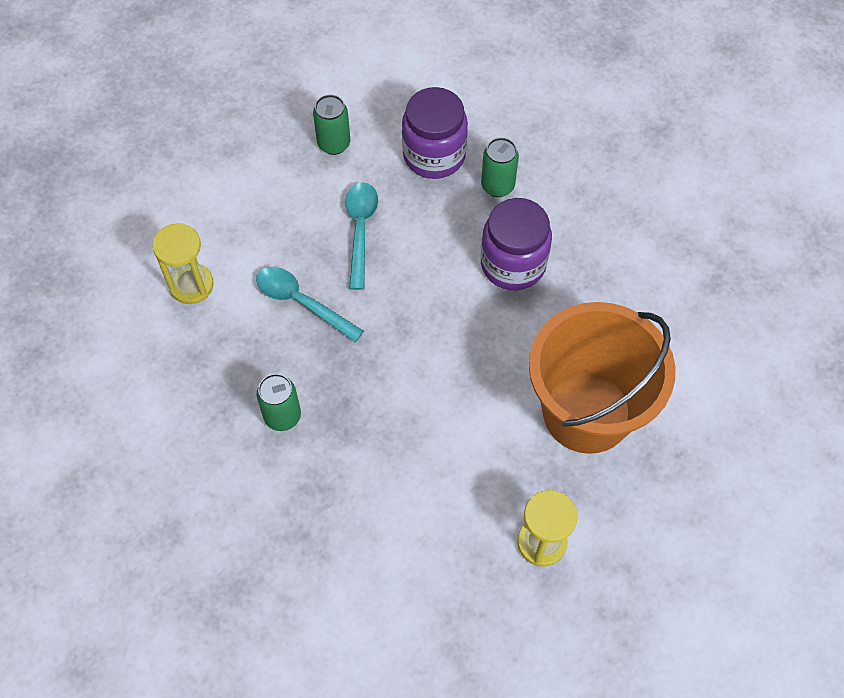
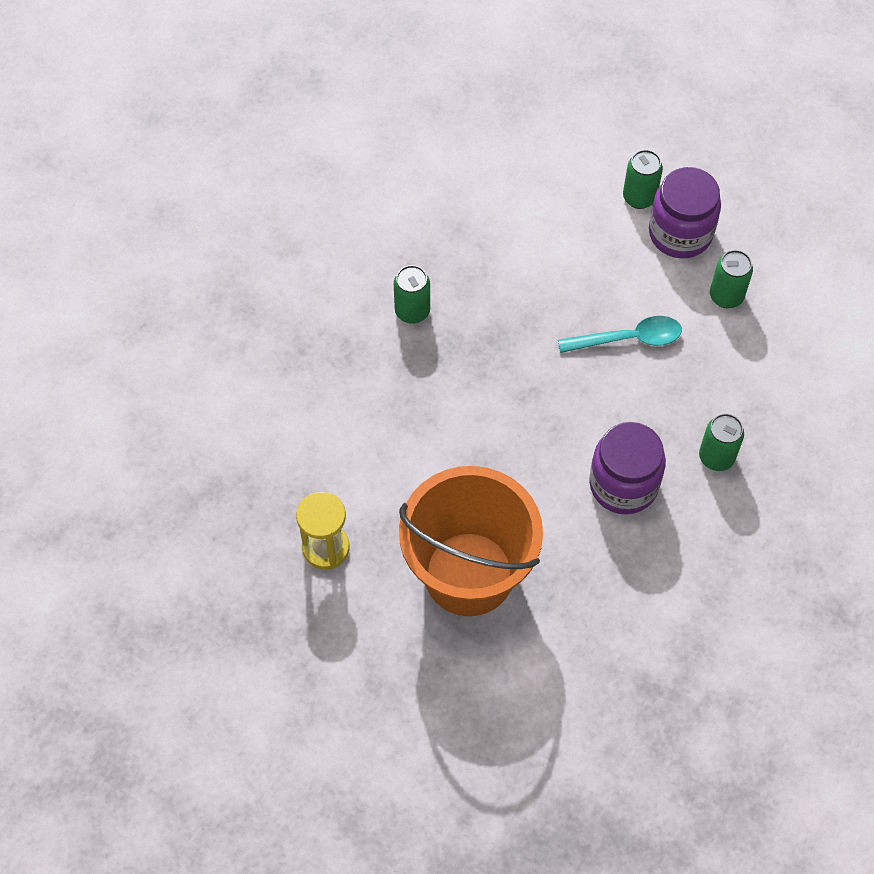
camera: 80 degrees right, 0 degrees up
(191, 285) = (531, 209): yellow hourglass -> none
(206, 190) = (639, 197): none -> green can
(301, 302) = (534, 303): turquoise spoon -> none
(434, 155) = (738, 391): purple jar -> purple jar (680, 233)

